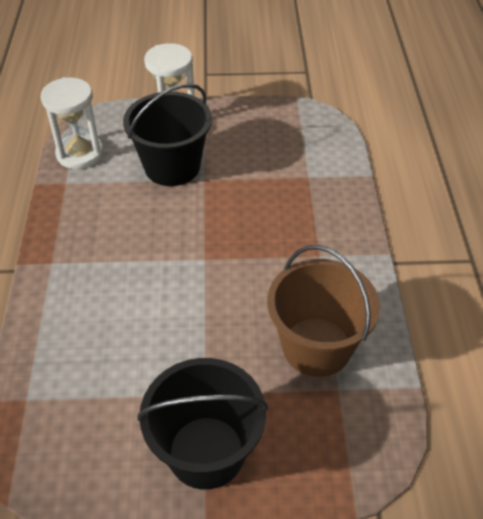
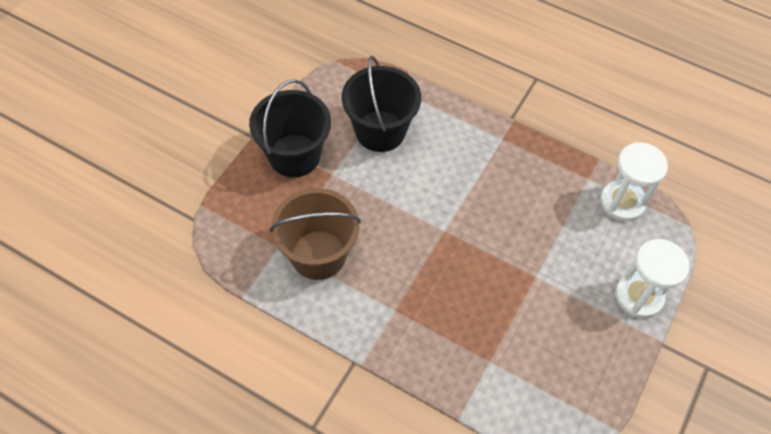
camera: 120 degrees right, 10 degrees up
(172, 167) = (566, 261): black bucket -> black bucket (380, 131)

